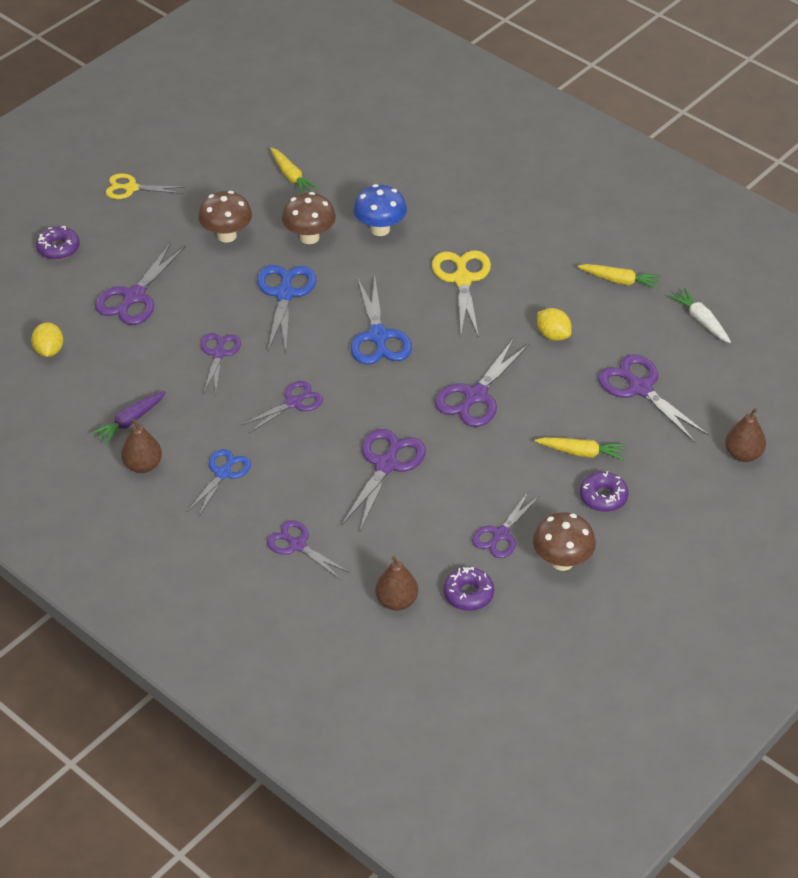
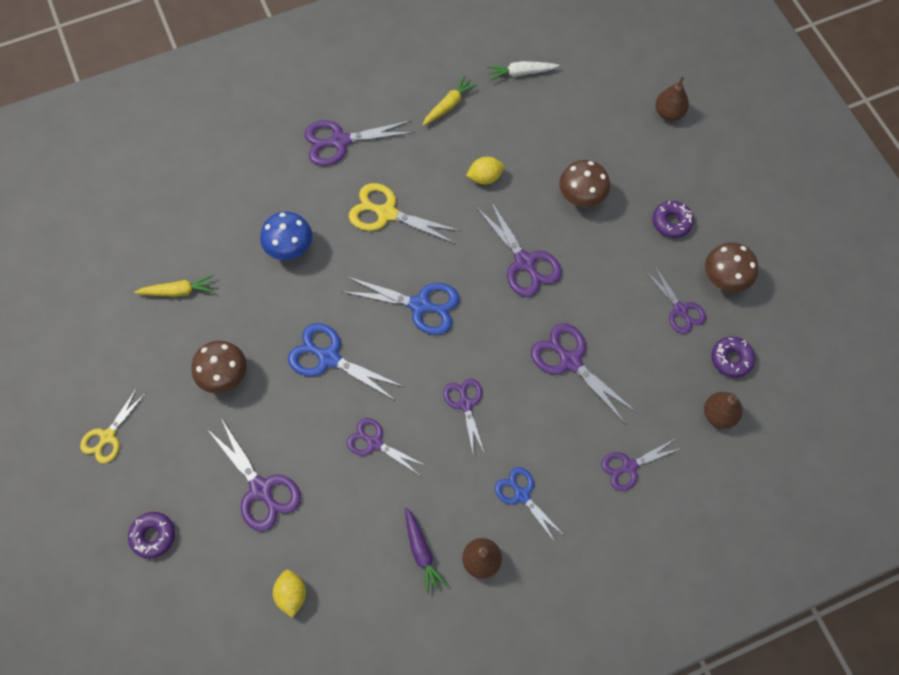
camera: 65 degrees left, 20 degrees up
(49, 350) = (291, 595): yellow lemon -> yellow lemon turned 60 degrees clockwise
(309, 237) = (267, 308): brown mushroom -> brown mushroom (581, 197)
(581, 452) = (620, 216): yellow carrot -> none
(640, 388) = (571, 146): purple scissors -> purple scissors (340, 141)

